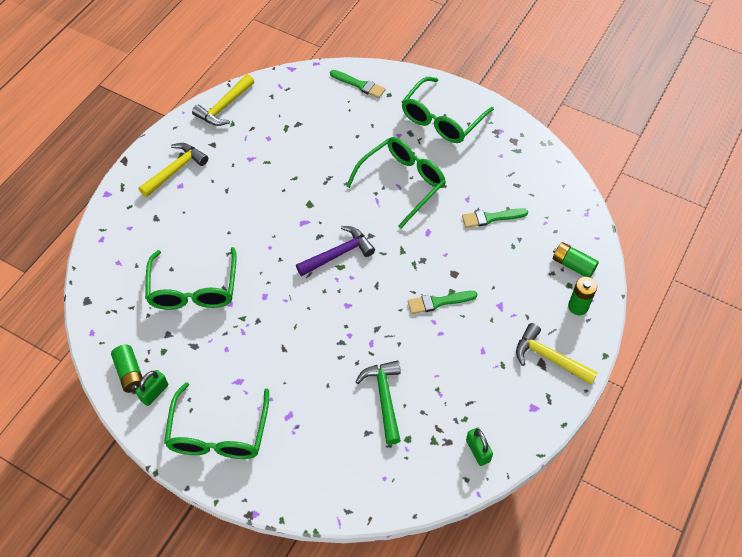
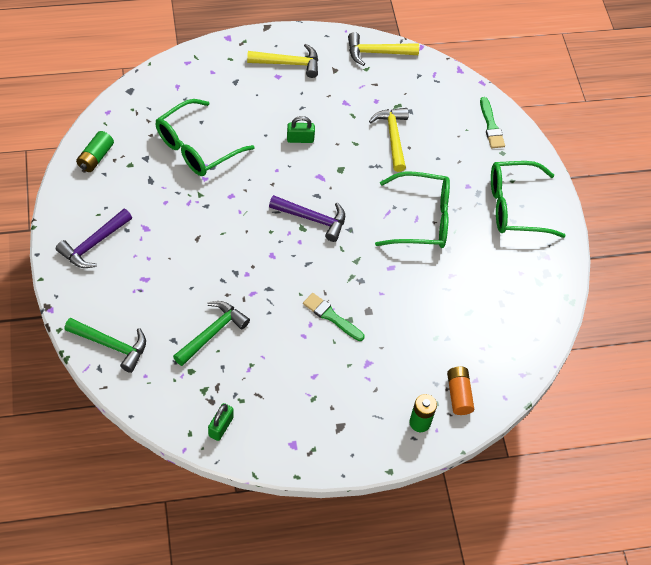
camera: 45 degrees right, 0 degrees up
(154, 392) = (93, 182): green padlock -> green padlock (300, 139)
(218, 434) = (93, 244): green glasses -> purple hammer
(333, 486) = (111, 345): none -> green hammer
(491, 218) = (449, 304): green brush -> none
(549, 358) = (350, 429): yellow hammer -> yellow hammer (393, 137)
(573, 265) = (458, 394): green battery -> orange battery

